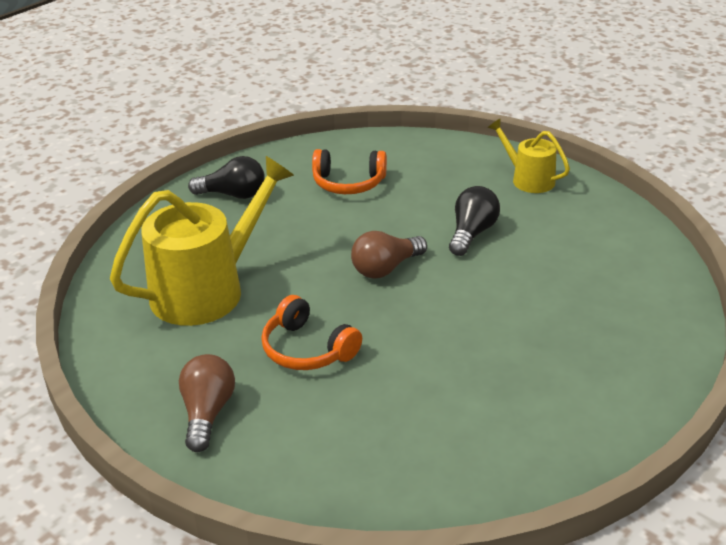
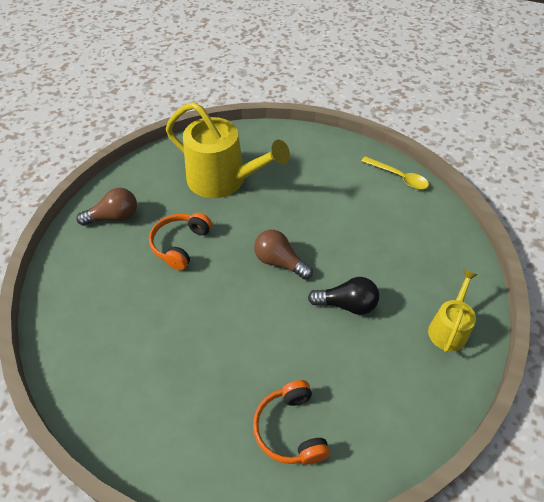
camera: 70 degrees right, 15 degrees up
(233, 194) = (329, 158): black light bulb -> none
(303, 154) = (398, 177): none -> yellow spoon
(348, 183) = (375, 212): orange headphones -> orange headphones (290, 429)

